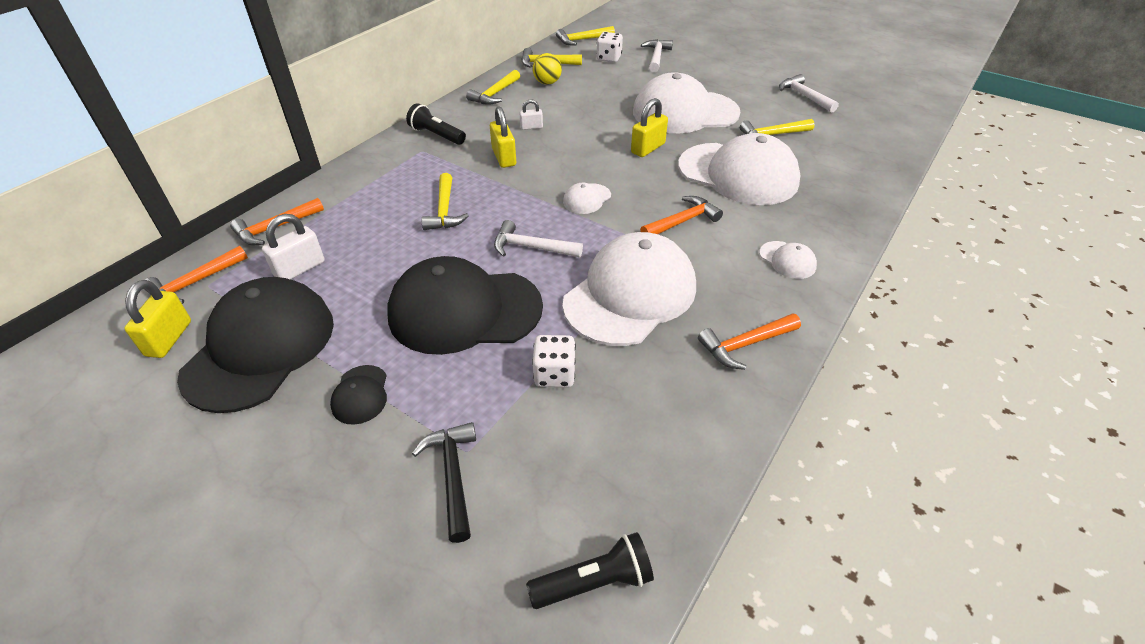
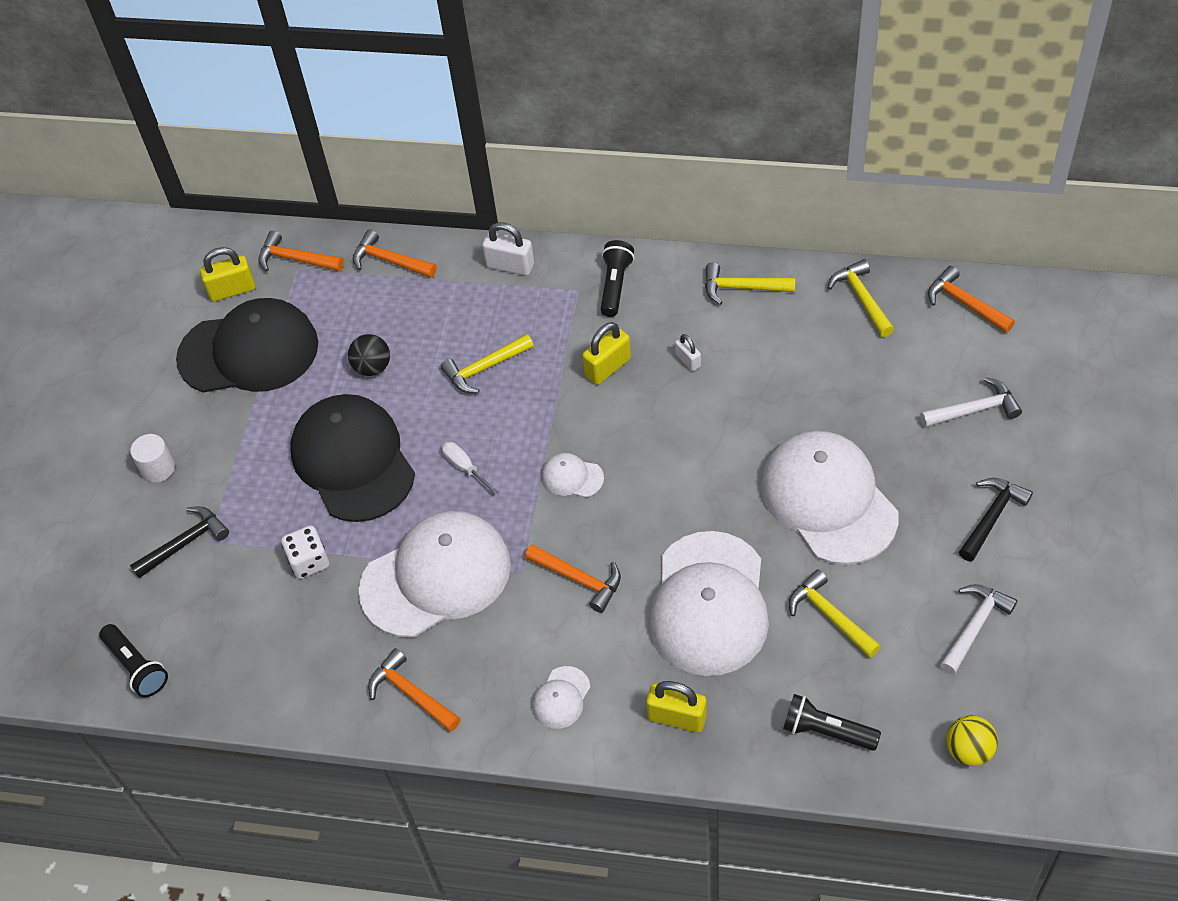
camera: 70 degrees right, 10 degrees up
(300, 269) = (347, 314): white padlock -> white padlock (510, 265)
(328, 473) = (158, 468): none -> white cylinder
(360, 394) = (232, 444): black cap -> none
(375, 269) = (372, 367): none -> black ball
(531, 247) = (464, 467): white hammer -> white screwdriver
(547, 83) = (808, 324): yellow ball -> yellow ball (968, 750)
(582, 40) = (965, 303): yellow hammer -> orange hammer
(609, 58) = (928, 358): white dice -> none
(630, 294) = (436, 577): white cap -> white cap turned 45 degrees counterclockwise
(648, 148) = (711, 493): yellow padlock -> yellow padlock (677, 717)
(733, 72) = (992, 517): none -> black hammer
(860, 160) = (826, 731): none -> black flashlight

